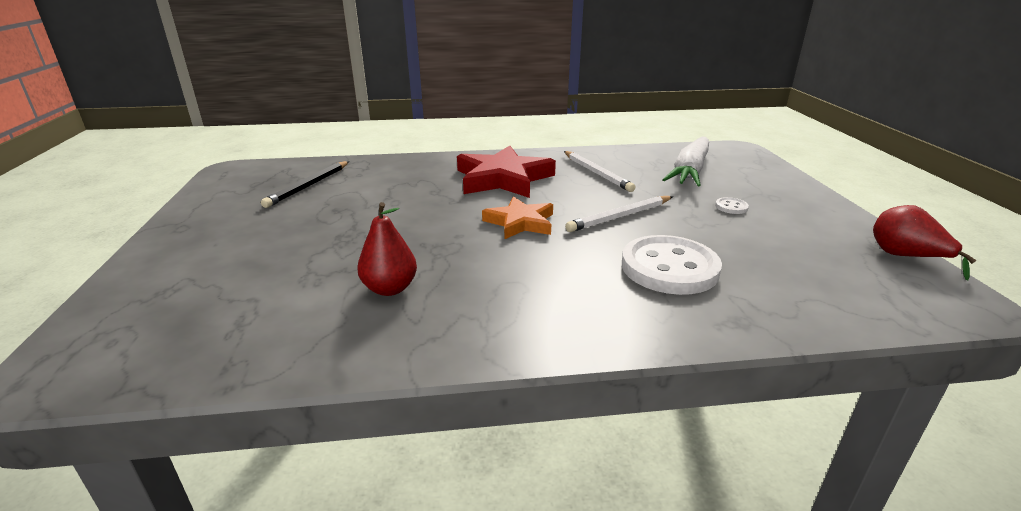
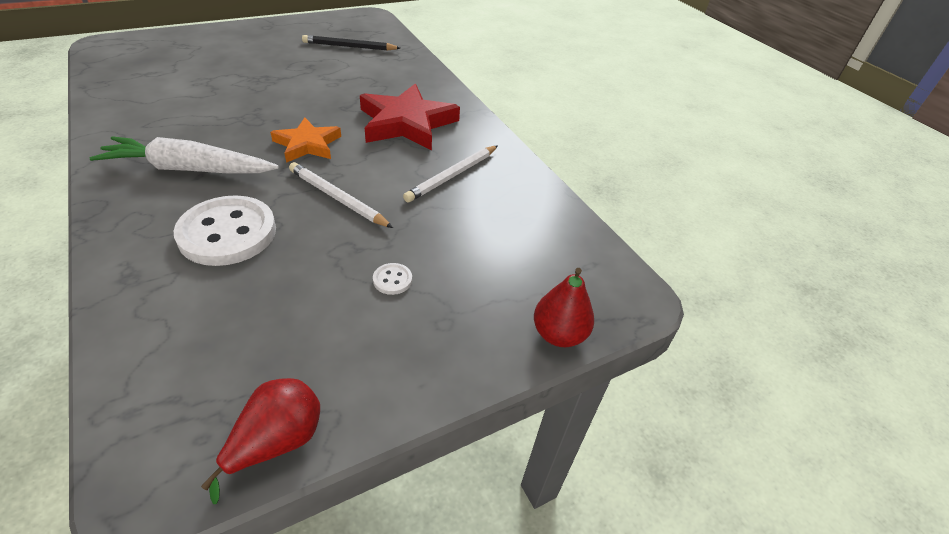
camera: 65 degrees right, 15 degrees up
(390, 288) = (186, 108): red pear -> red pear (558, 334)
(690, 171) = (500, 246): white carrot -> white carrot (189, 169)

